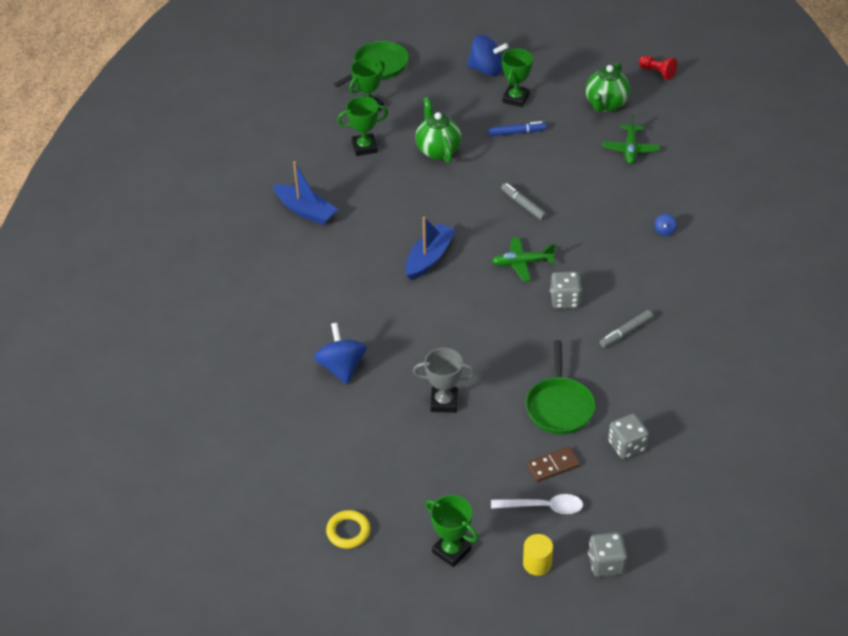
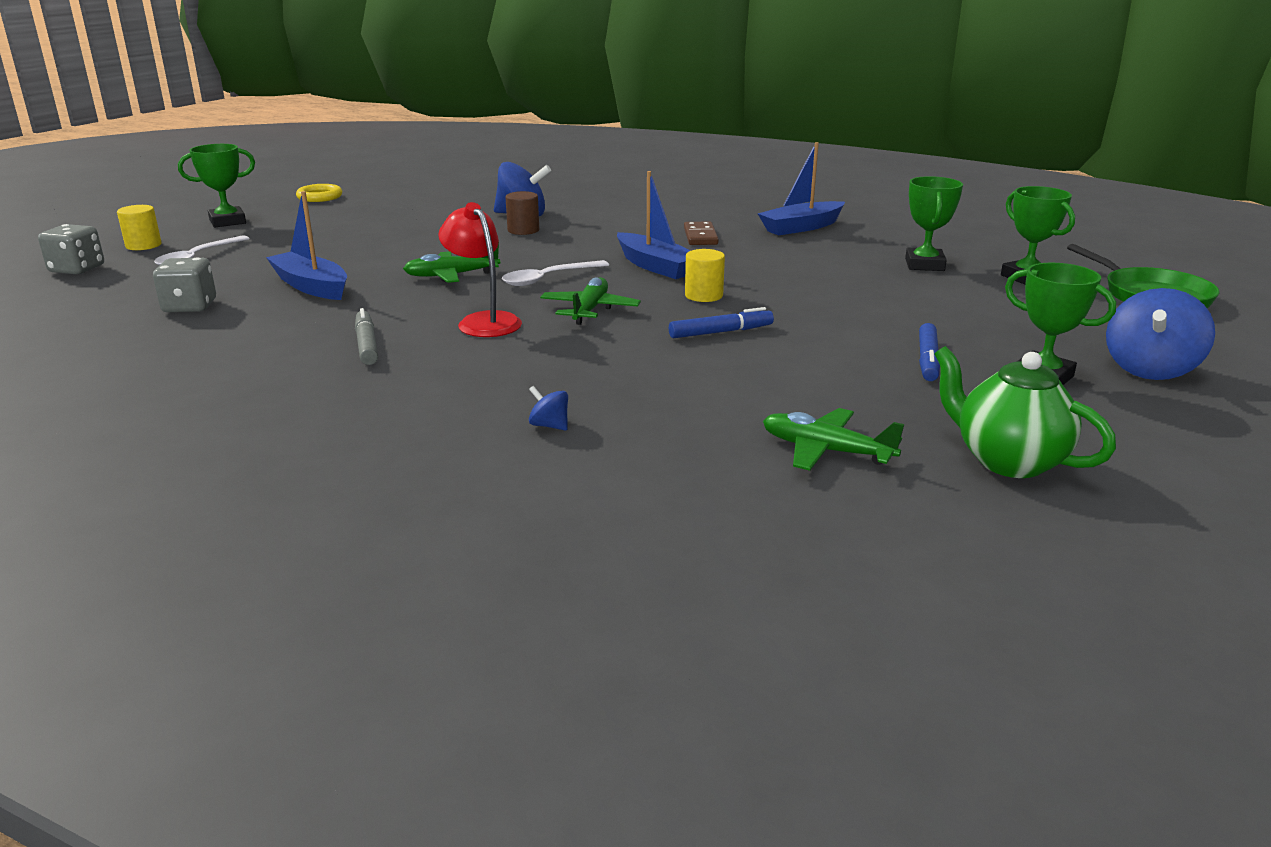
camera: 110 degrees right, 20 degrees down
(383, 351) = (523, 230): none -> brown cylinder
(438, 150) = (899, 301): green teapot -> none
(444, 402) = (409, 242): grey trophy -> none
(471, 224) = (703, 295): none -> yellow cylinder
(480, 299) = (548, 279): none -> white spoon
(500, 347) = (451, 276): none -> green plane
(523, 205) = (720, 332): grey marker -> blue marker
(553, 466) = (237, 270): brown domino -> brown domino (700, 236)
(559, 406) = (311, 286): green pan -> blue boat
(565, 300) = (483, 321): grey dice -> red lamp
(657, 72) = (1155, 565): red pawn -> none

